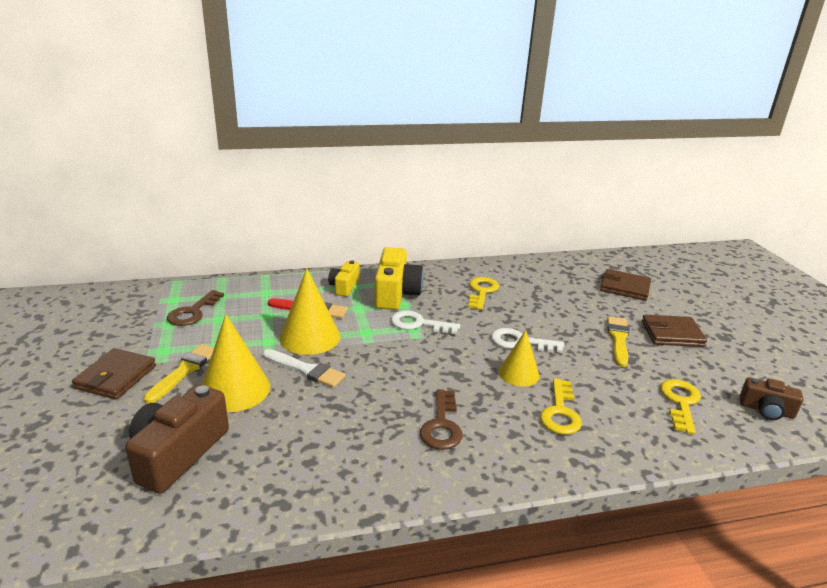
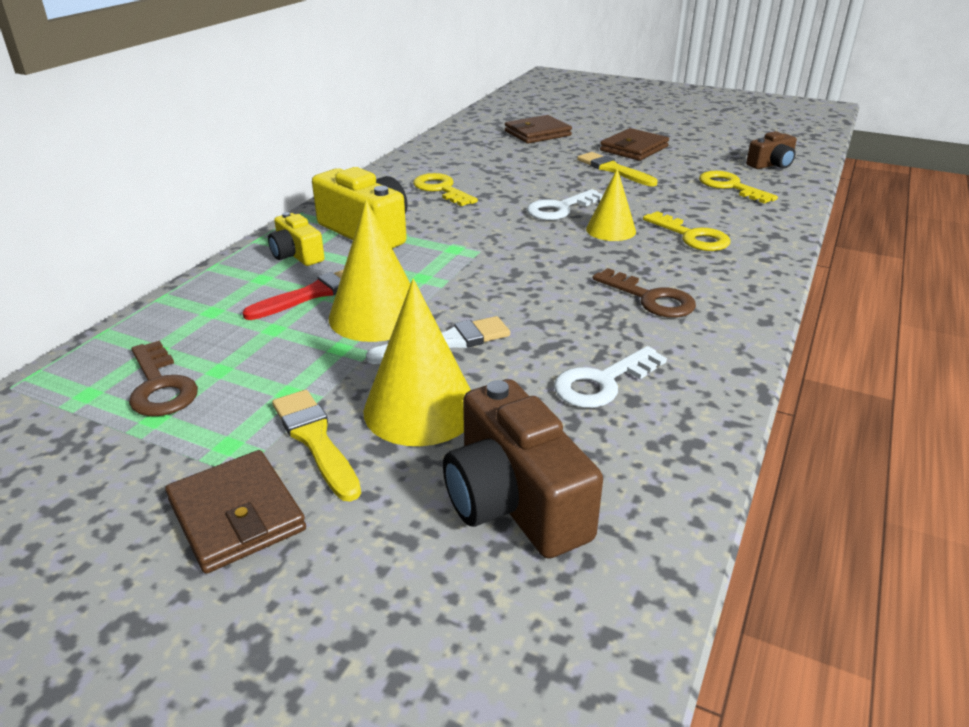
camera: 50 degrees left, 5 degrees up
(418, 324) = (451, 243): white key -> white key (602, 382)

